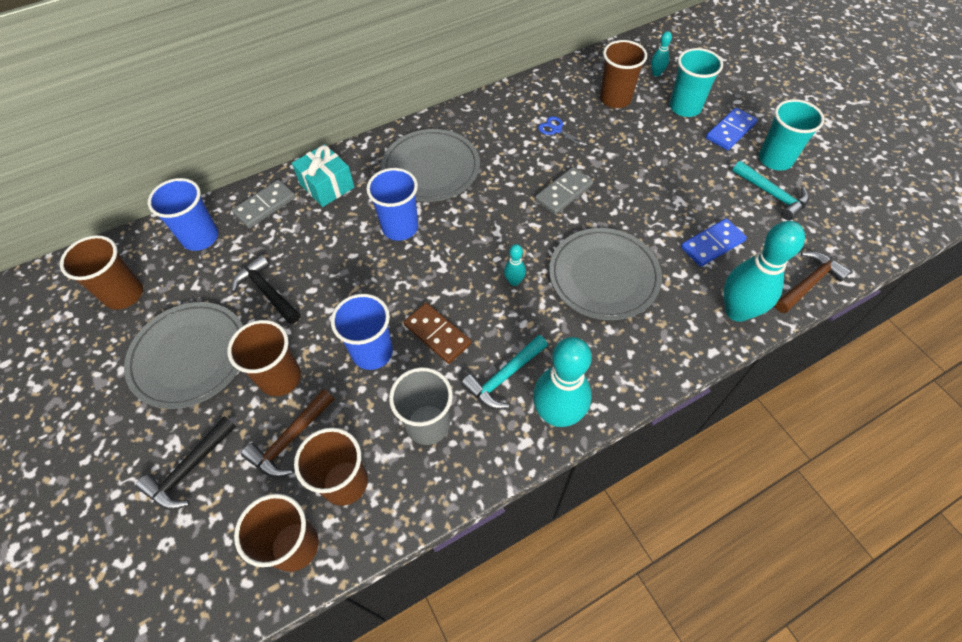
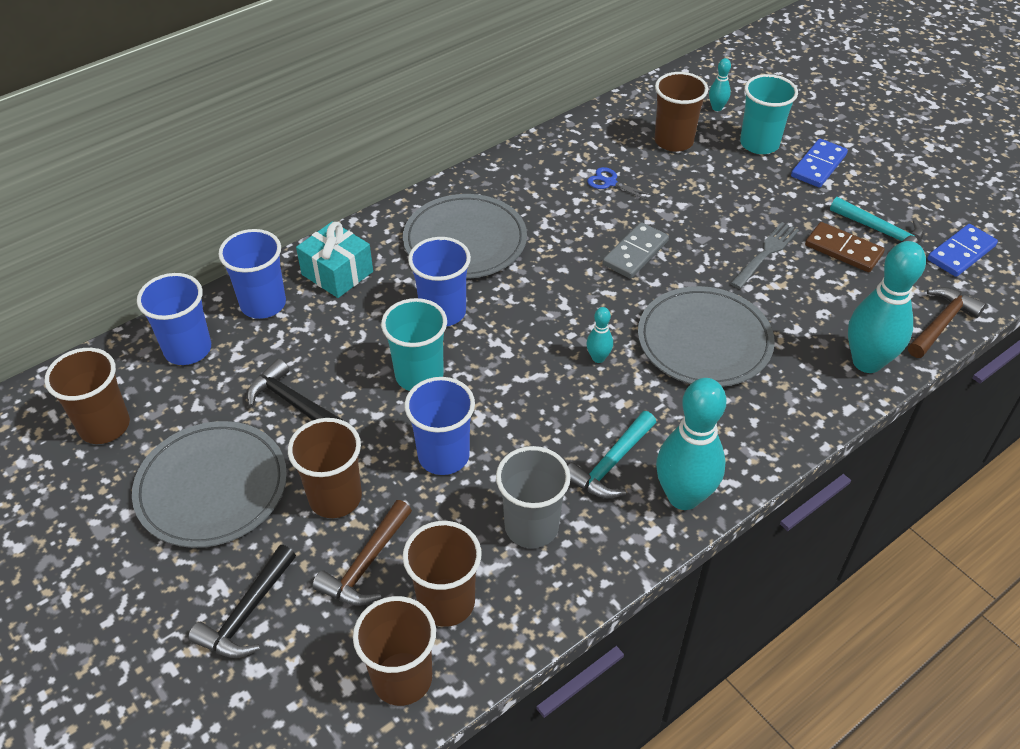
camera: 10 degrees left, 10 degrees down
(265, 206) = (263, 304): grey domino -> blue cup
(437, 334) = (519, 427): brown domino -> brown domino (843, 250)
(670, 204) = (765, 253): none -> grey fork
(712, 244) = (823, 293): blue domino -> blue domino (961, 253)
(775, 159) = (876, 193): turquoise cup -> turquoise cup (419, 375)

